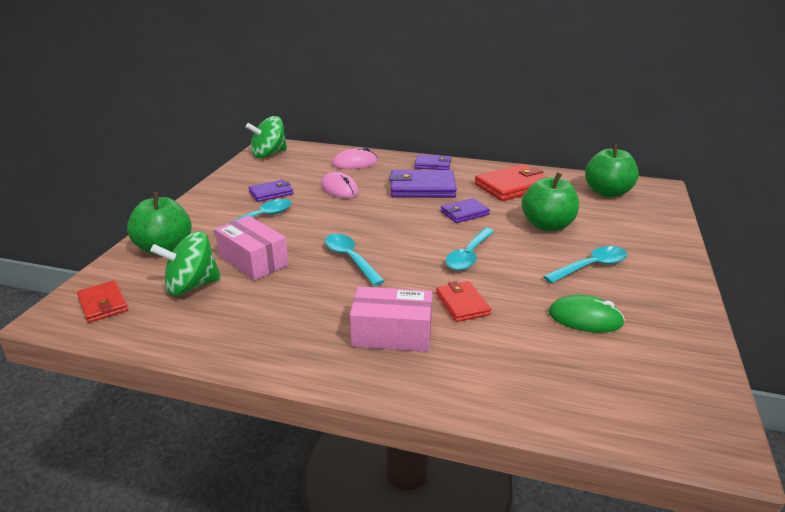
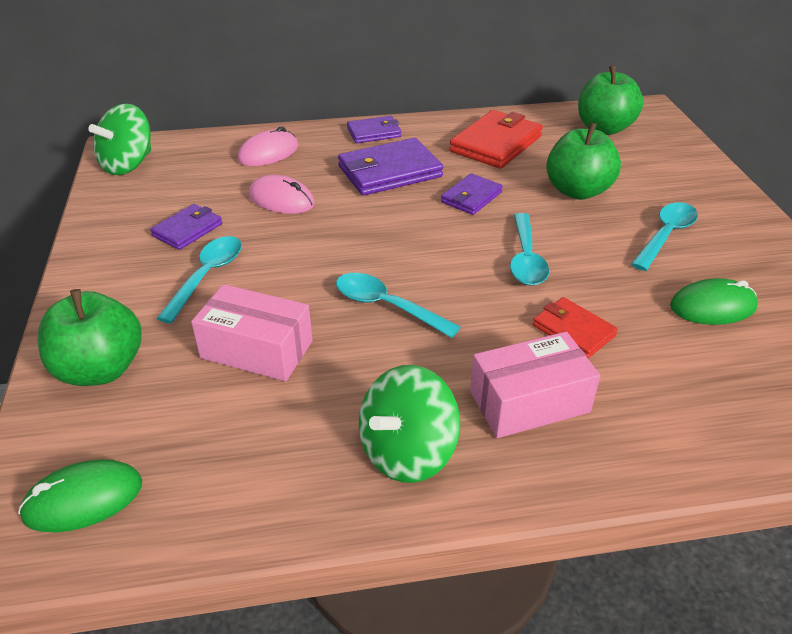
camera: 25 degrees left, 10 degrees up
(103, 304) = (83, 499): red wallet -> green mouse
(192, 286) = (200, 420): green spinning top -> green spinning top (407, 452)

